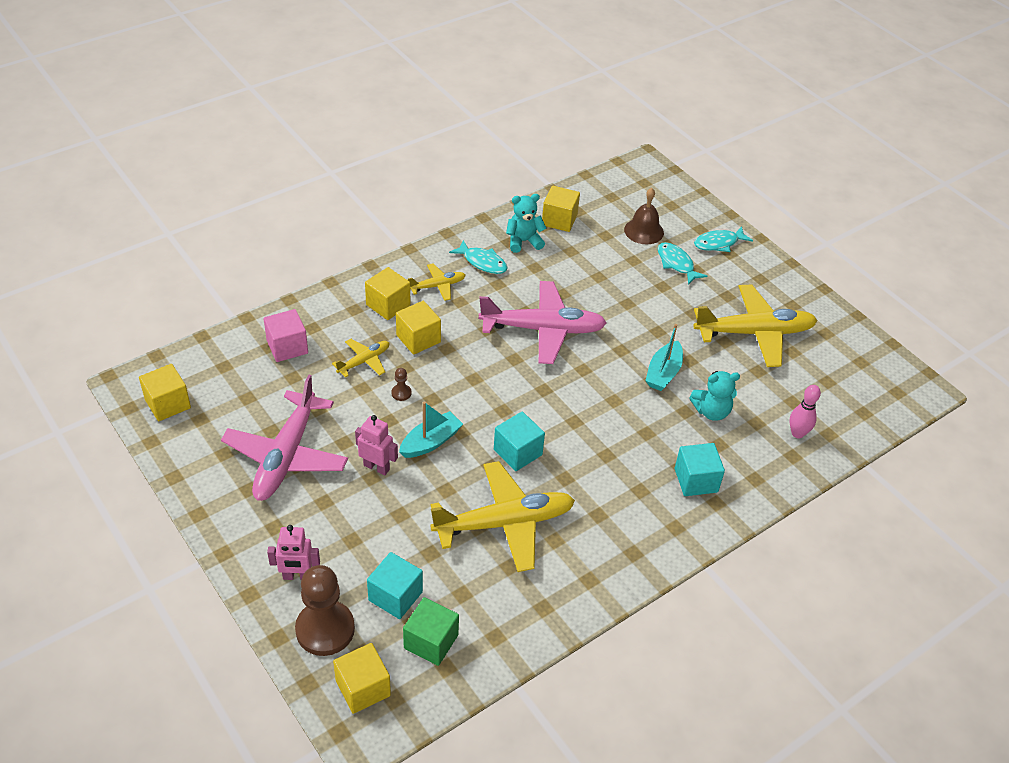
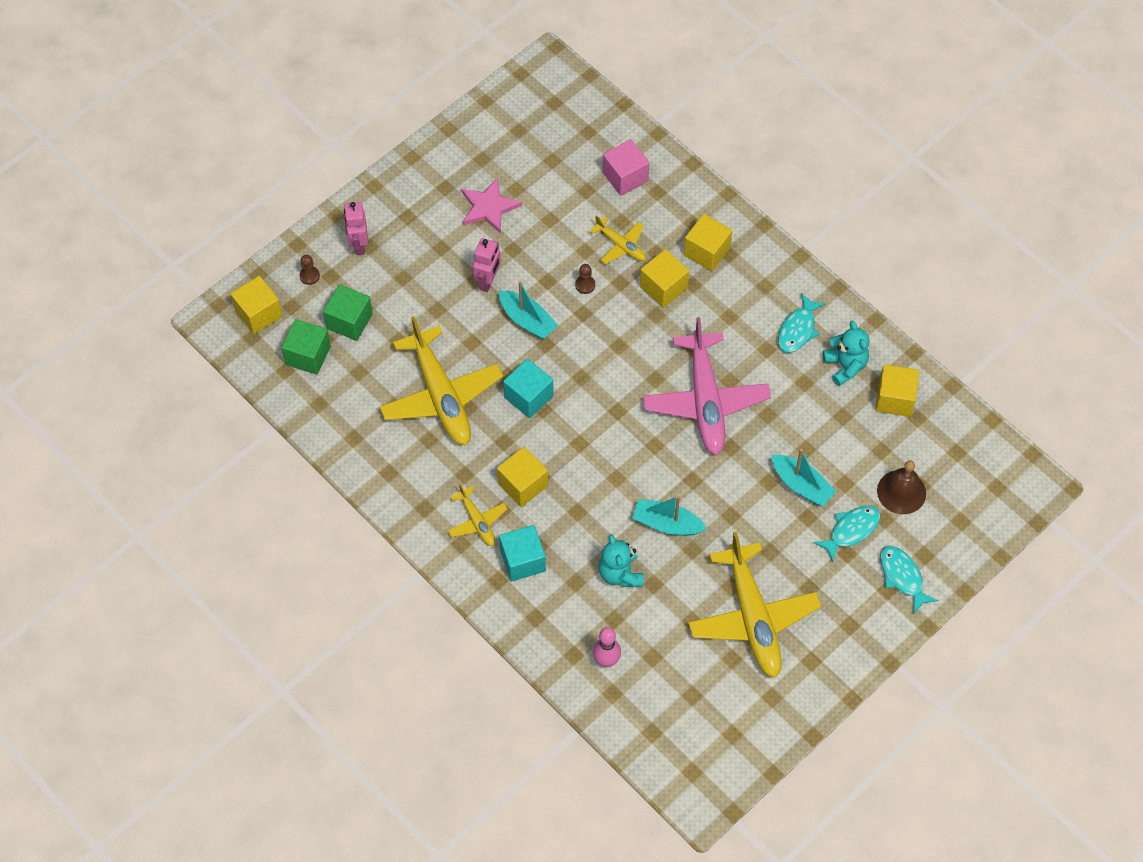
camera: 85 degrees right, 15 degrees up
(168, 404) = (531, 101): yellow cube -> yellow cube (523, 484)
(286, 455) = (488, 207): pink plane -> pink star
(325, 629) = (309, 276): brown pawn -> brown pawn, size x0.40
(395, 596) = (349, 321): turquoise cube -> green cube
(437, 286) = (747, 292): yellow plane -> yellow plane (477, 521)
(633, 284) = (801, 485): none -> turquoise boat

